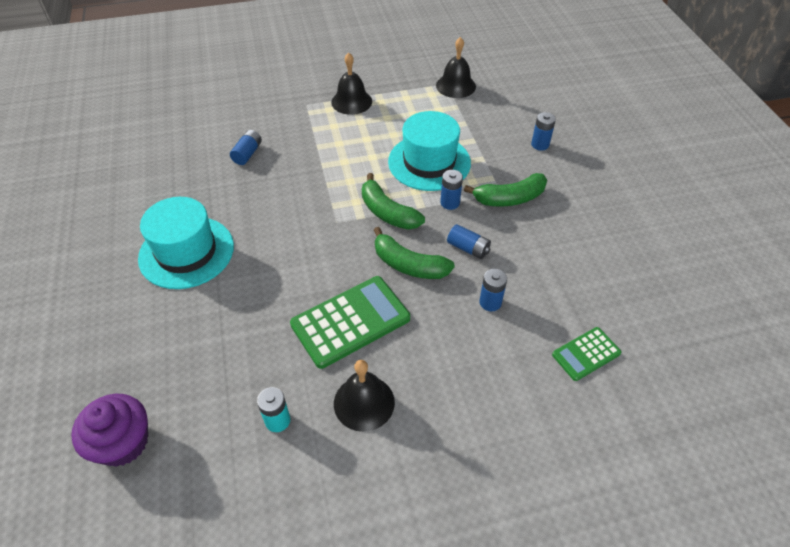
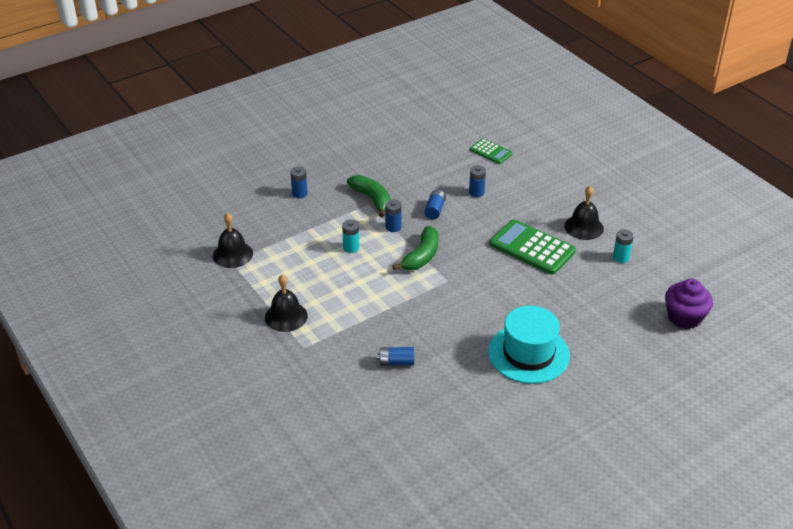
camera: 110 degrees left, 10 degrees down
(408, 265) = (467, 234): green banana -> none
(429, 162) = (351, 247): turquoise hat -> turquoise battery

